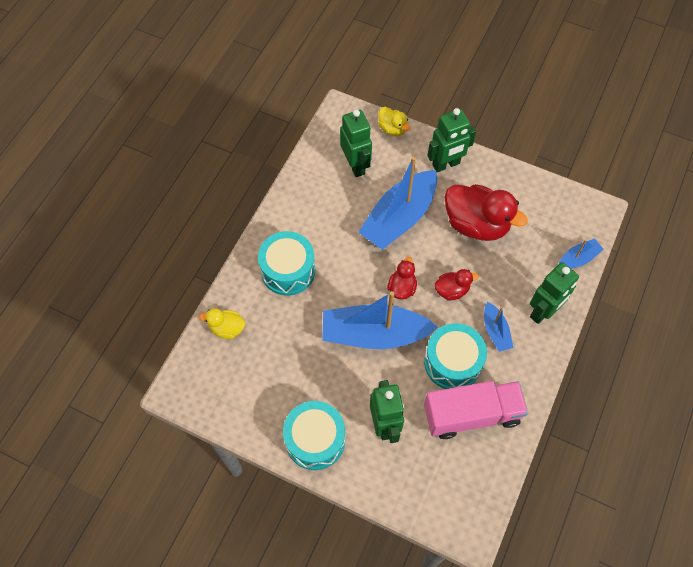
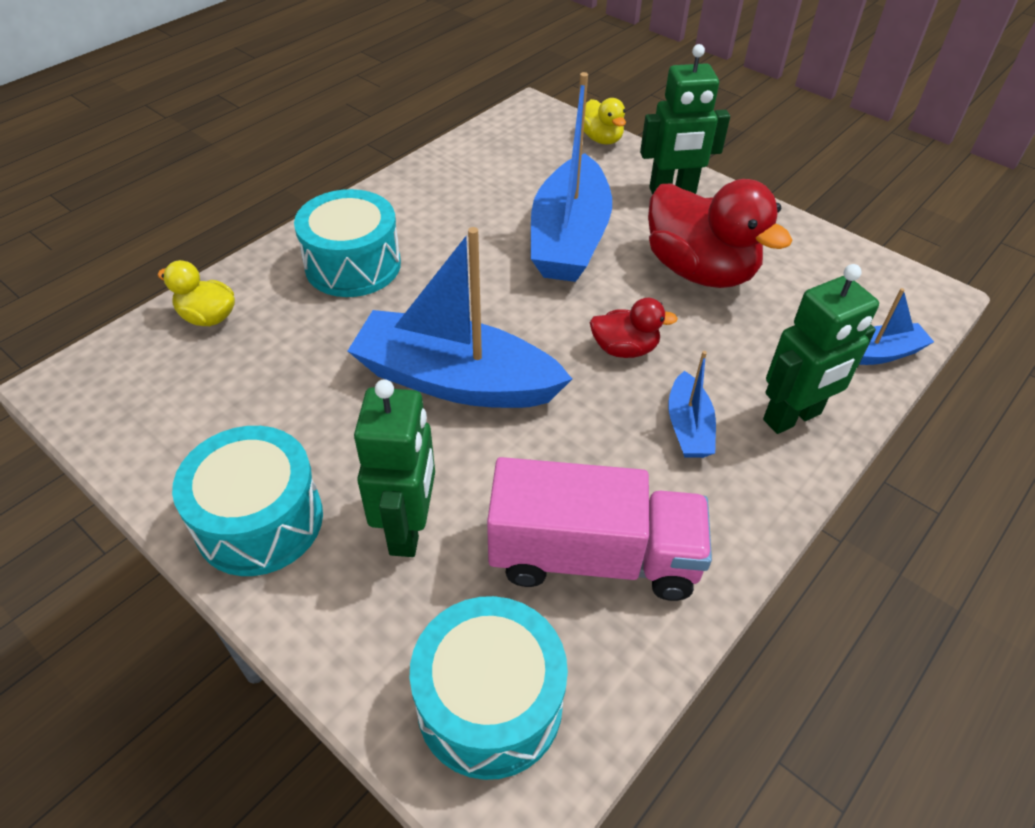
camera: 15 degrees right, 15 degrees down
(355, 165) = (526, 167): green robot -> none
(399, 218) = (569, 238): blue boat -> blue boat turned 45 degrees counterclockwise
(402, 288) = (535, 326): red duck -> none
(452, 362) = (586, 457): turquoise drum -> turquoise drum (489, 703)

